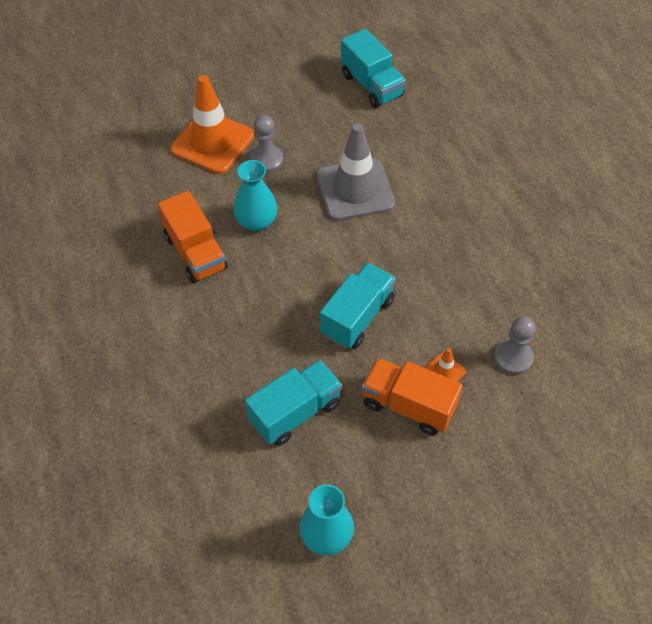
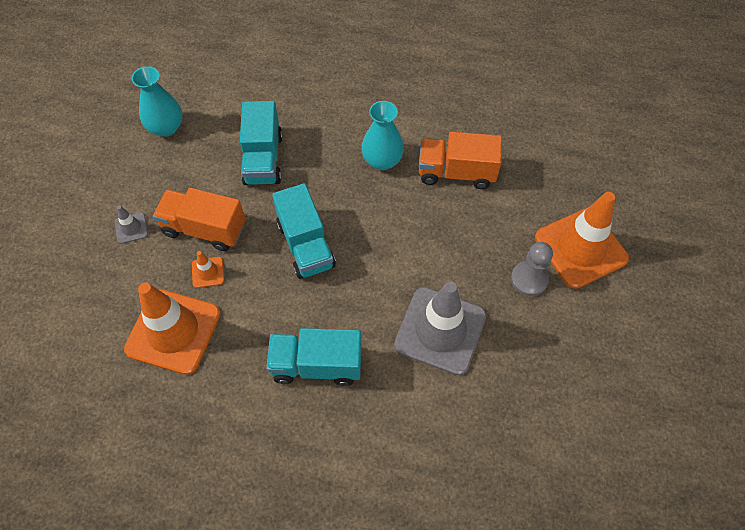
camera: 125 degrees right, 5 degrees up
(256, 222) = (458, 231): turquoise vase -> turquoise vase (382, 160)
(372, 85) = (579, 446): turquoise truck -> turquoise truck (316, 365)
(408, 406) = (204, 229): orange truck -> orange truck turned 135 degrees counterclockwise
(459, 469) = (131, 228): none -> grey traffic cone
(513, 357) = (173, 331): grey pawn -> orange traffic cone

